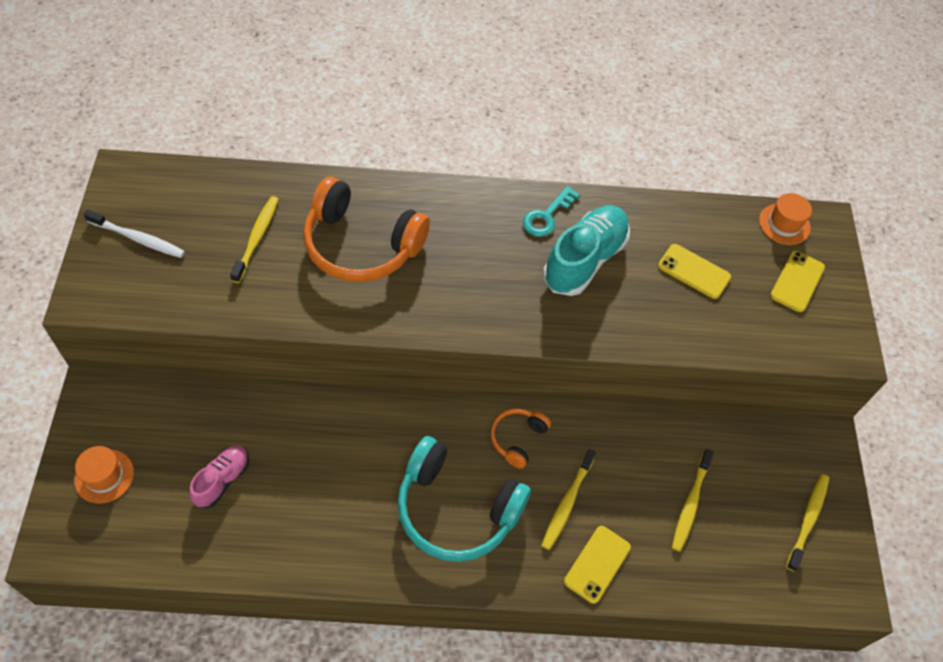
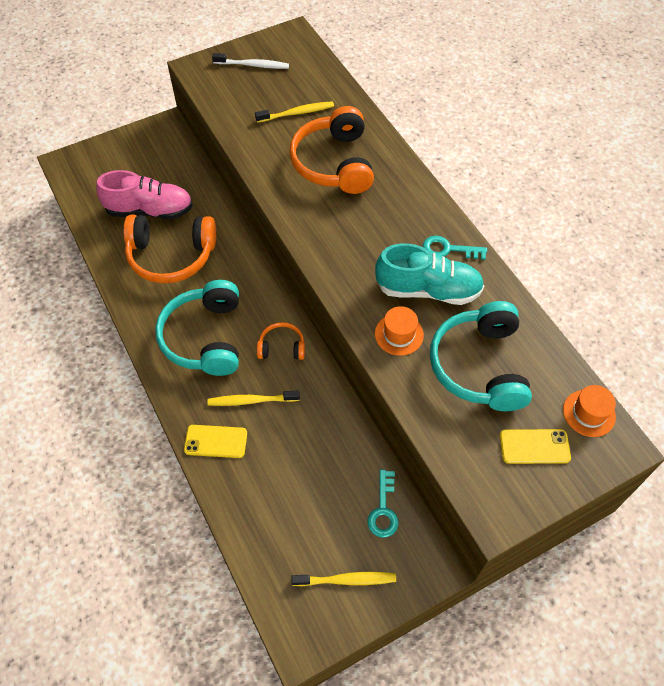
camera: 65 degrees right, 0 degrees up
(104, 476) = (119, 159): orange hat -> orange hat (399, 334)
(138, 239) = (253, 65): white toothbrush -> white toothbrush turned 75 degrees counterclockwise
(222, 480) = (149, 210): pink shoe -> pink shoe, size x1.75
(313, 489) = (171, 256): none -> orange headphones
(690, 504) = (303, 484): yellow toothbrush -> none
(694, 271) = (479, 366): yellow phone -> turquoise headphones
(752, 449) = (383, 510): none -> turquoise key

